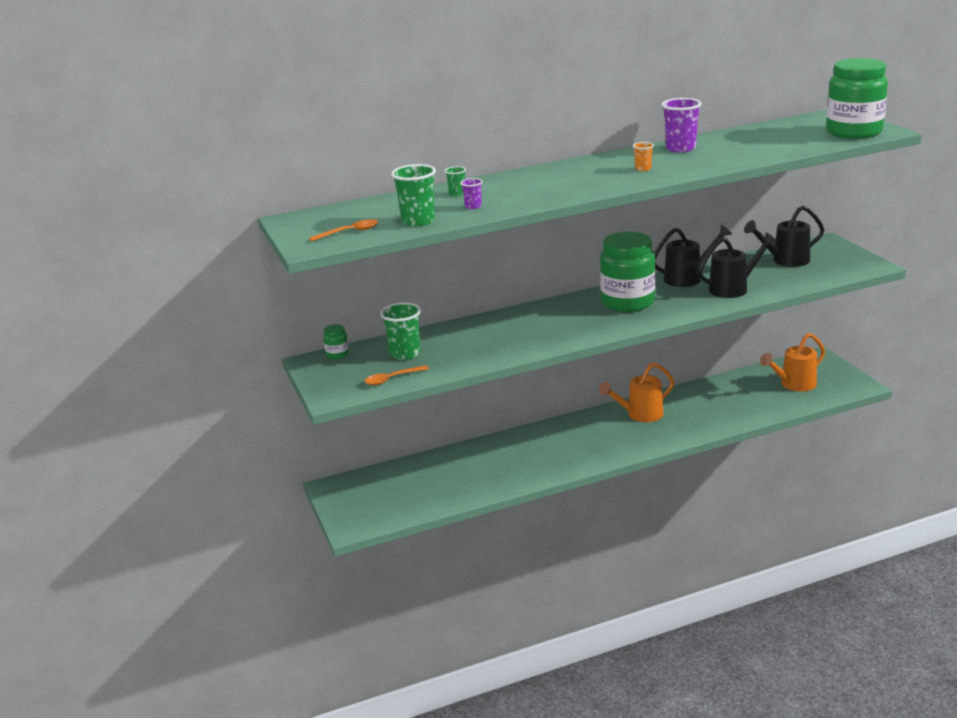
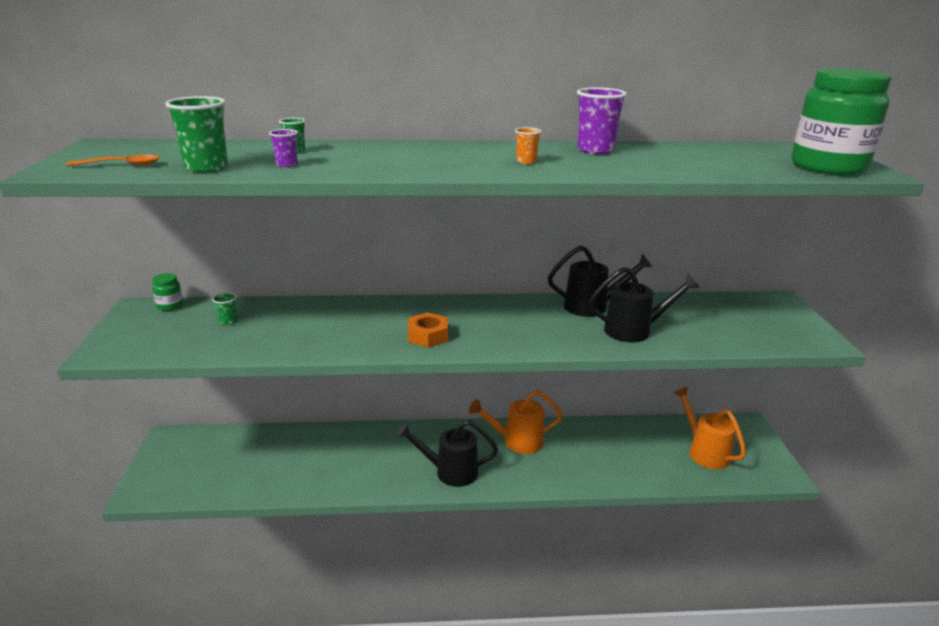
camera: 15 degrees right, 0 degrees up
(392, 379) = (181, 347): orange spoon -> none
(405, 354) = (228, 321): green cup -> green cup, size x0.51
(579, 327) = (428, 336): none -> orange nut
(627, 302) = (504, 319): green jar -> none
(785, 260) = (717, 311): black watering can -> black watering can (450, 472)
(794, 385) = (704, 451): orange watering can -> orange watering can turned 75 degrees clockwise

